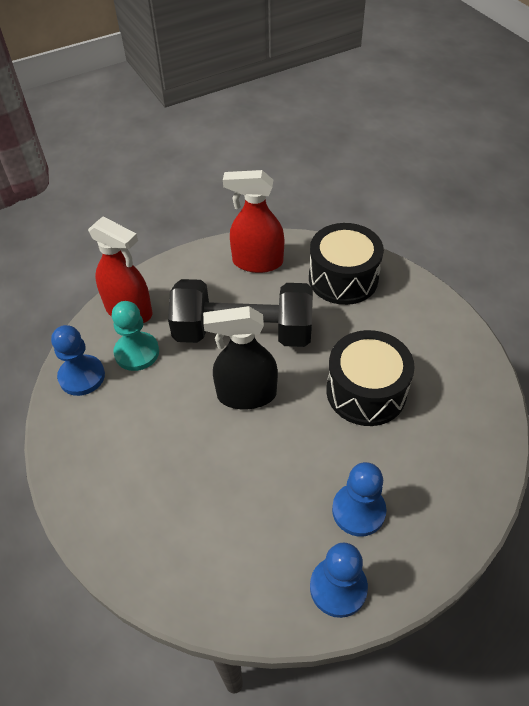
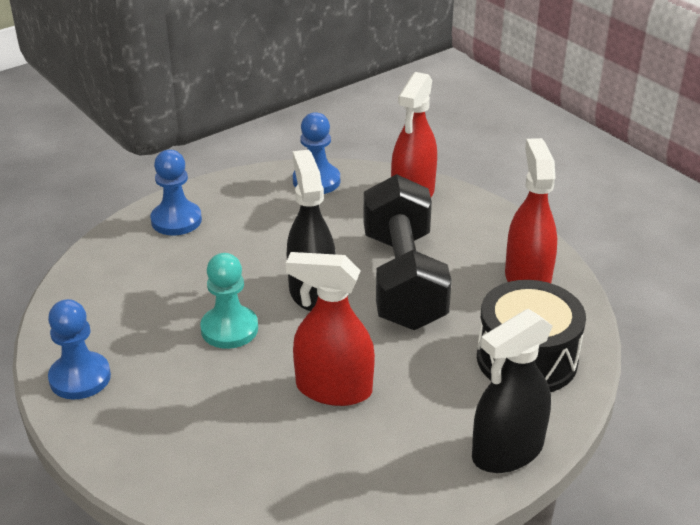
camera: 80 degrees right, 15 degrees down
(137, 352) = (355, 209): turquoise pawn -> turquoise pawn (229, 329)
(358, 511) = (167, 389): blue pawn -> blue pawn (176, 220)
(366, 391) = (333, 389): black drum -> red spray bottle
(430, 304) = (507, 451): none -> black spray bottle

